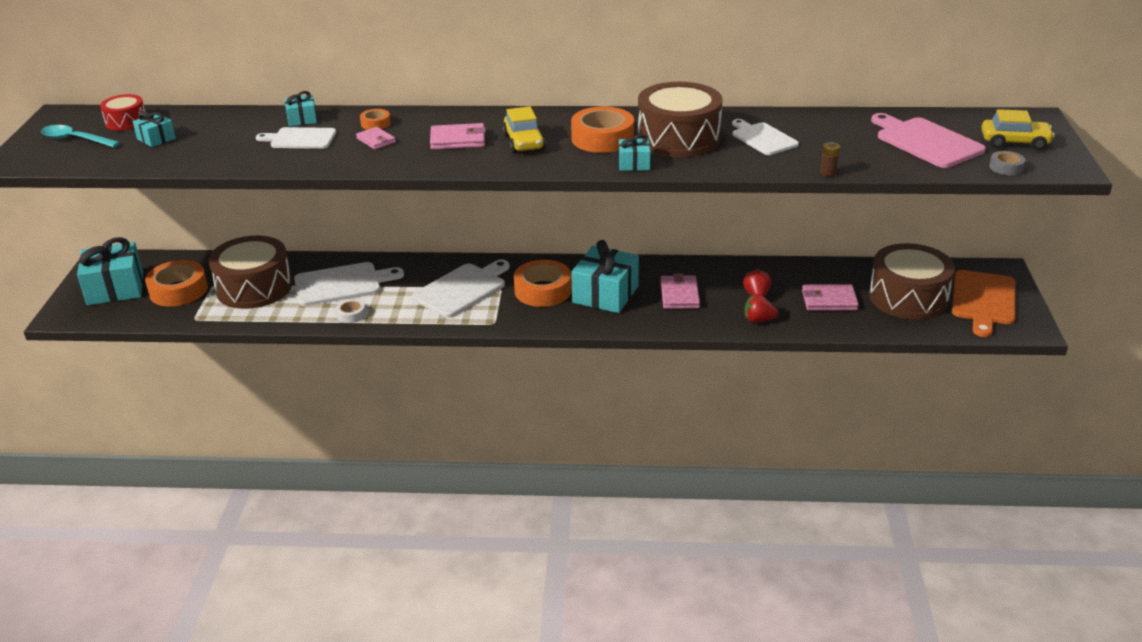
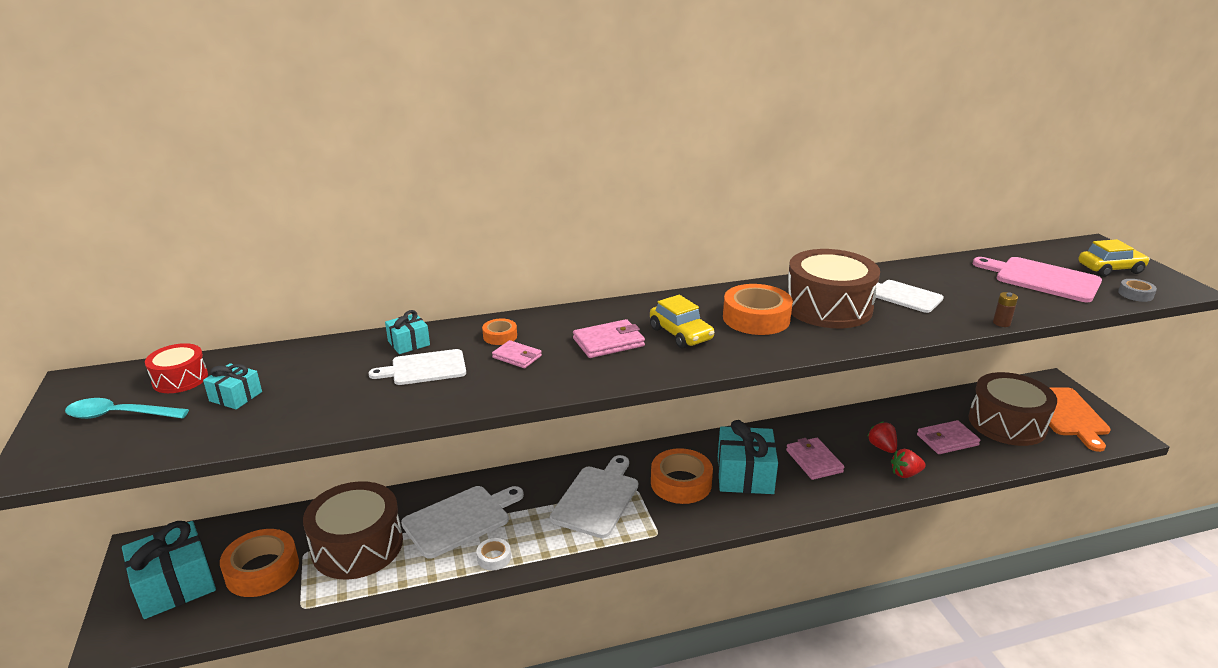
camera: 20 degrees left, 5 degrees down
(634, 164) = (815, 342): turquoise gift -> none

